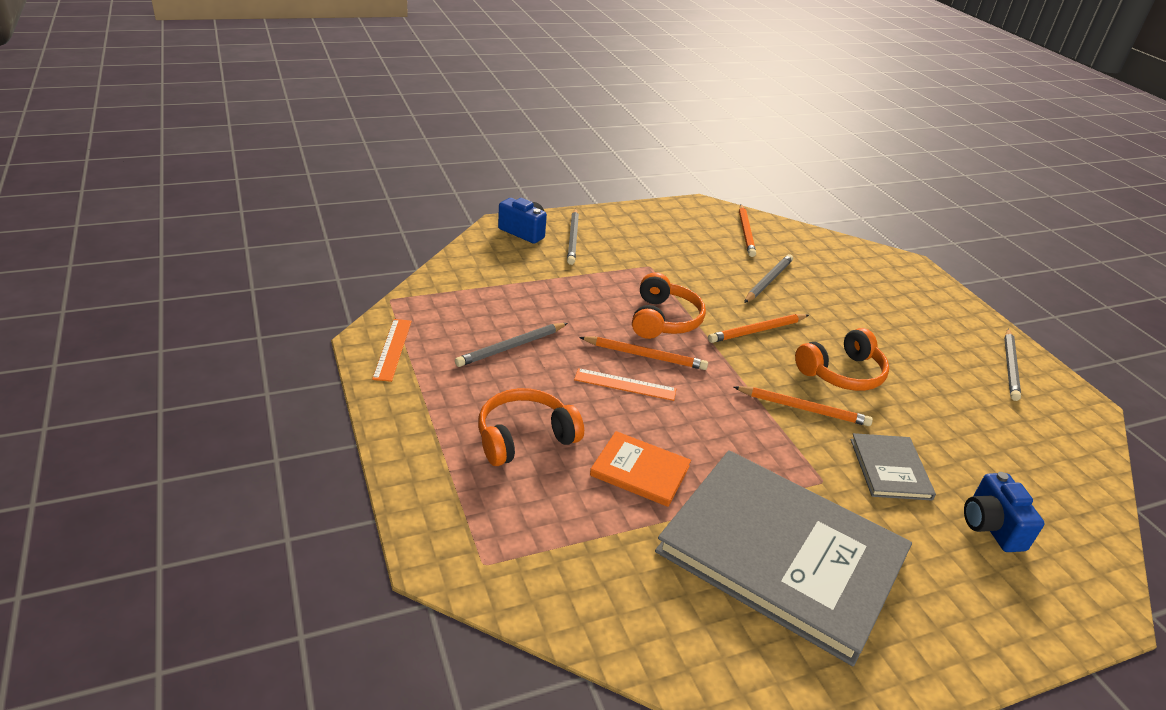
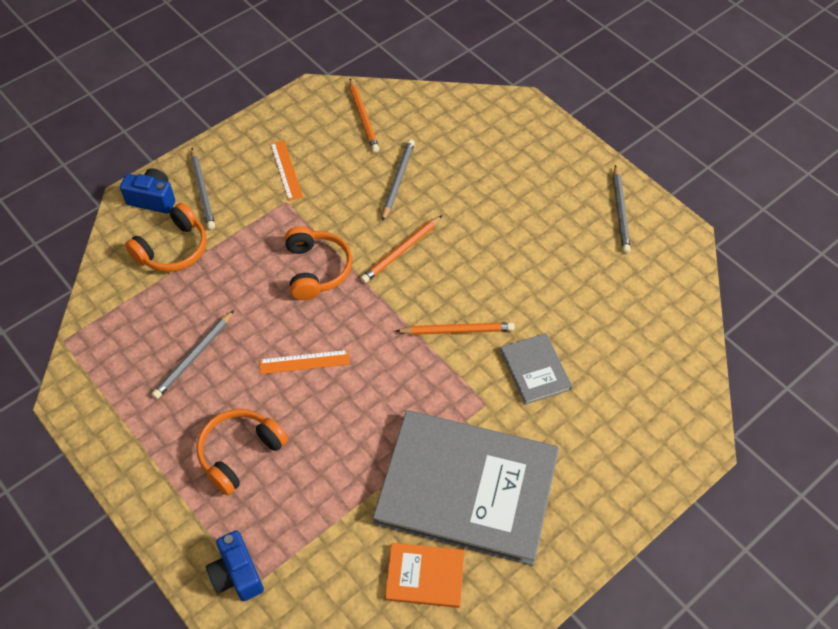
camera: 15 degrees left, 20 degrees up
(392, 349) = (91, 400): orange ruler -> orange ruler (286, 170)
(640, 471) = (342, 450): orange book -> orange book (425, 576)
(645, 356) = (312, 321): orange pencil -> none
(841, 373) = (482, 275): orange headphones -> orange headphones (173, 249)
(991, 526) = (617, 399): blue camera -> blue camera (237, 574)

